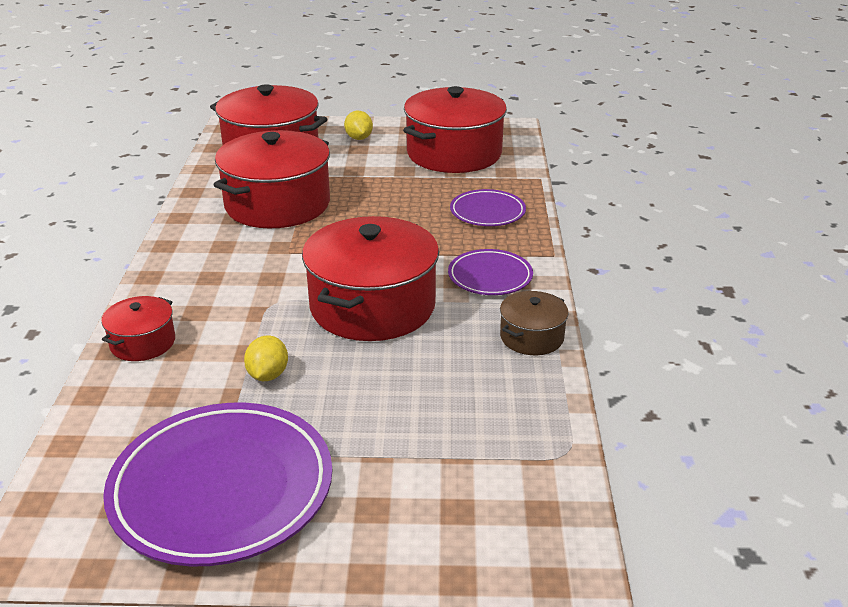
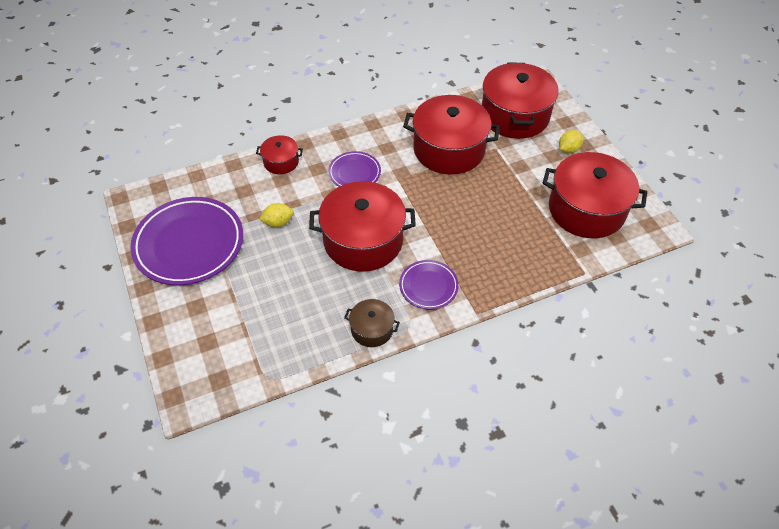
camera: 65 degrees right, 20 degrees up
(487, 212) = (511, 258): purple plate -> purple plate (354, 173)

